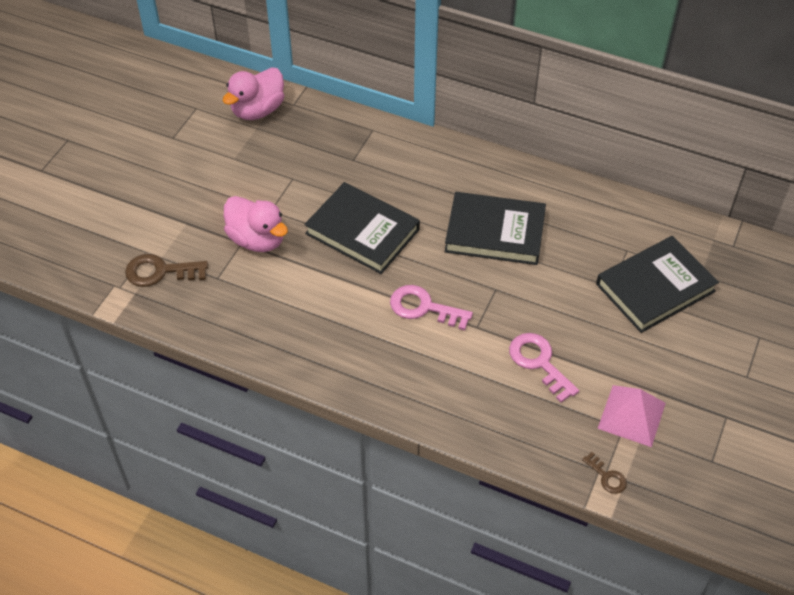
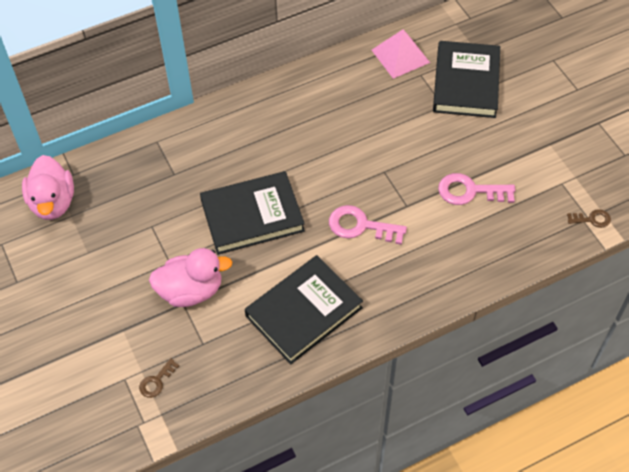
camera: 50 degrees left, 5 degrees up
(160, 272) = (156, 381): brown key -> brown key, size x0.55
(423, 307) = (360, 226): pink key -> pink key turned 45 degrees clockwise
(495, 232) = (333, 136): black book -> black book (304, 312)
(631, 415) = (556, 171): pink pyramid -> pink pyramid (400, 56)

